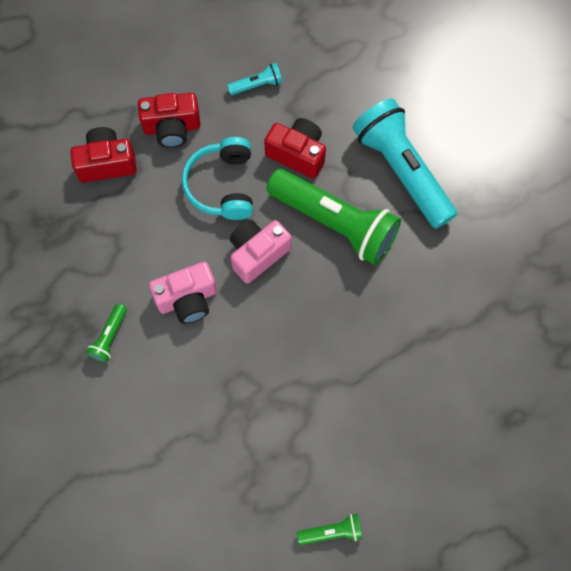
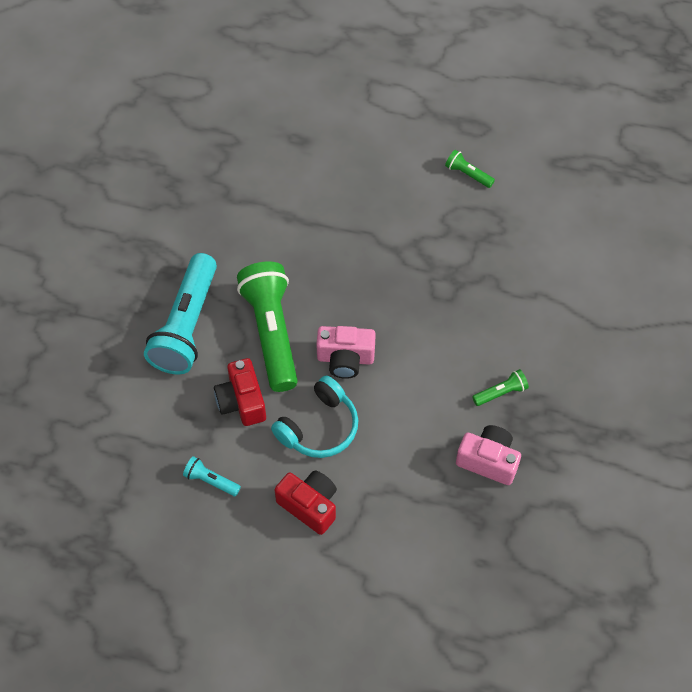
camera: 135 degrees left, 10 degrees down
(107, 163) = (386, 522): red camera -> none
(187, 299) = (423, 371): pink camera -> pink camera (488, 461)

